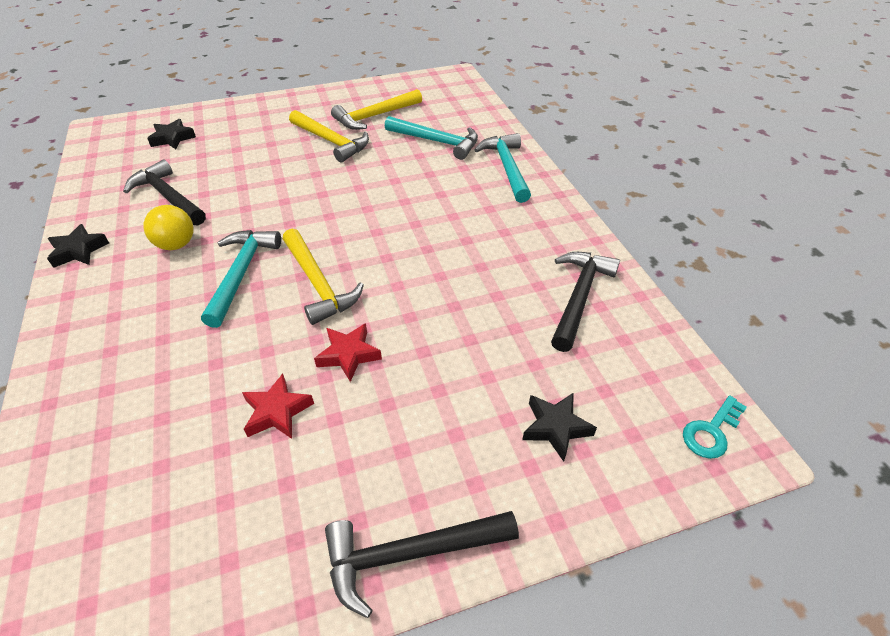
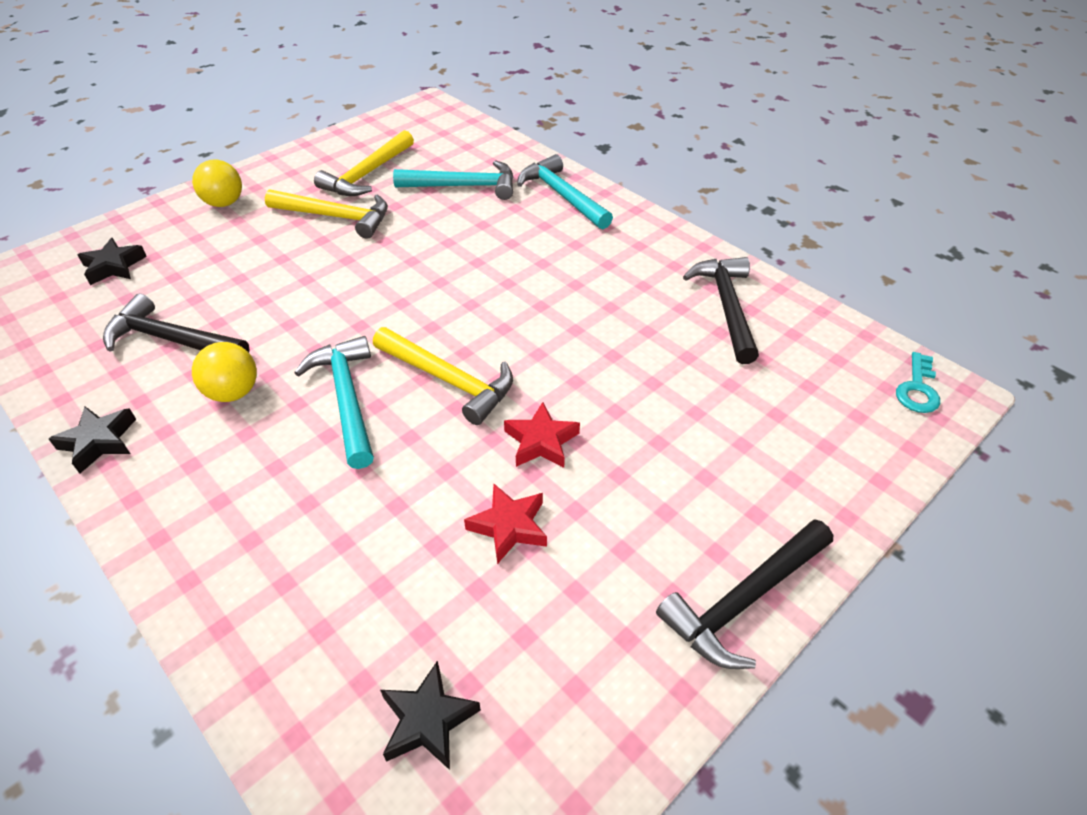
camera: 25 degrees left, 0 degrees up
(268, 113) = (224, 203): none -> yellow ball
(555, 427) = (790, 435): black star -> black star (428, 720)

